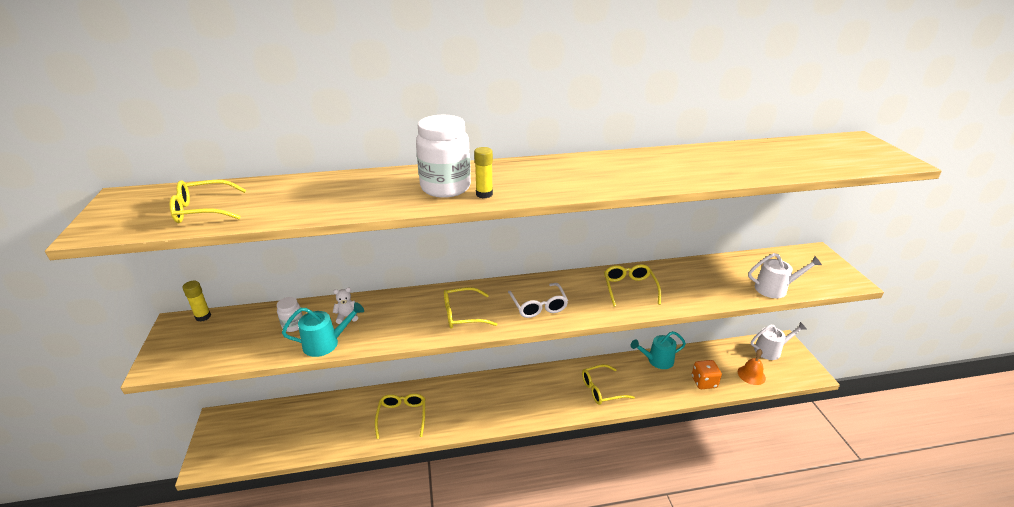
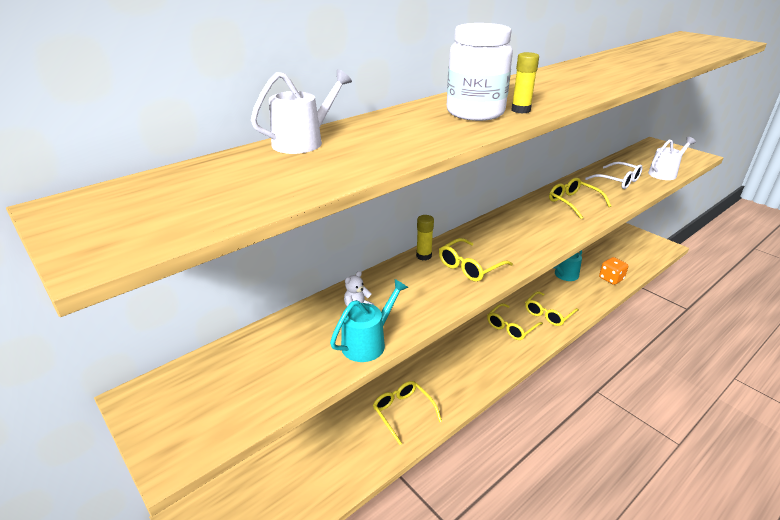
camera: 30 degrees left, 0 degrees up
(203, 210) = (235, 190): yellow glasses -> yellow glasses (511, 327)
(203, 316) = (170, 376): yellow glue stick -> yellow glue stick (424, 256)
(293, 325) = (306, 340): white jar -> none
(538, 306) = (524, 238): white glasses -> white glasses (618, 181)
(751, 375) = (634, 261): orange bell -> none
(770, 350) = (628, 240): white watering can -> white watering can (303, 142)

